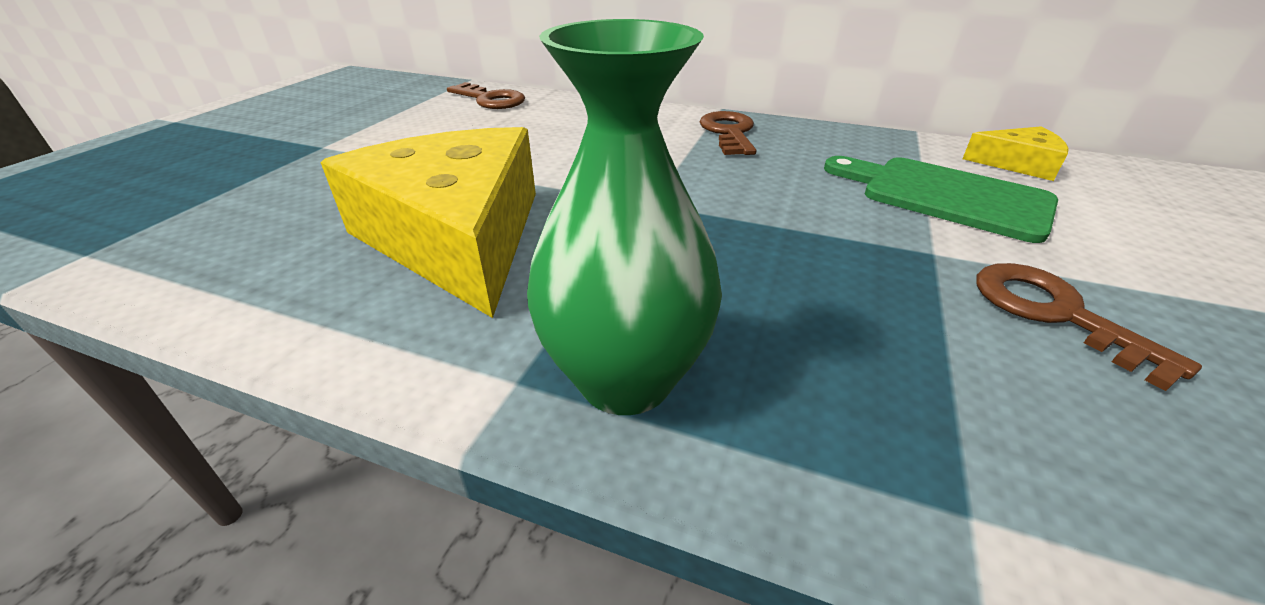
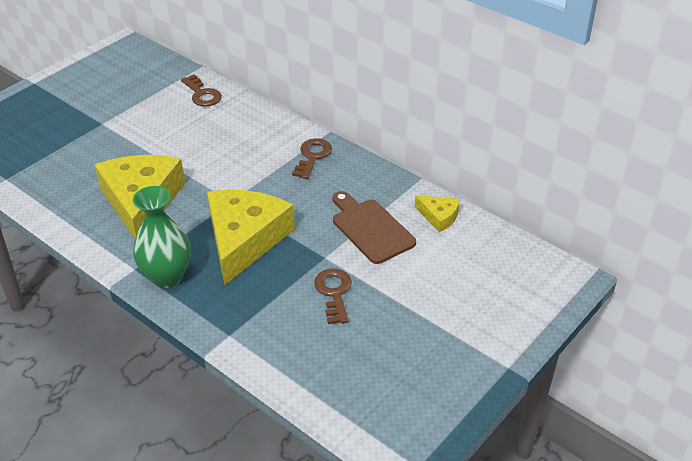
camera: 20 degrees right, 5 degrees up
(741, 256) = (244, 239): none -> yellow cheese
(945, 196) = (370, 228): green cutting board -> brown cutting board

